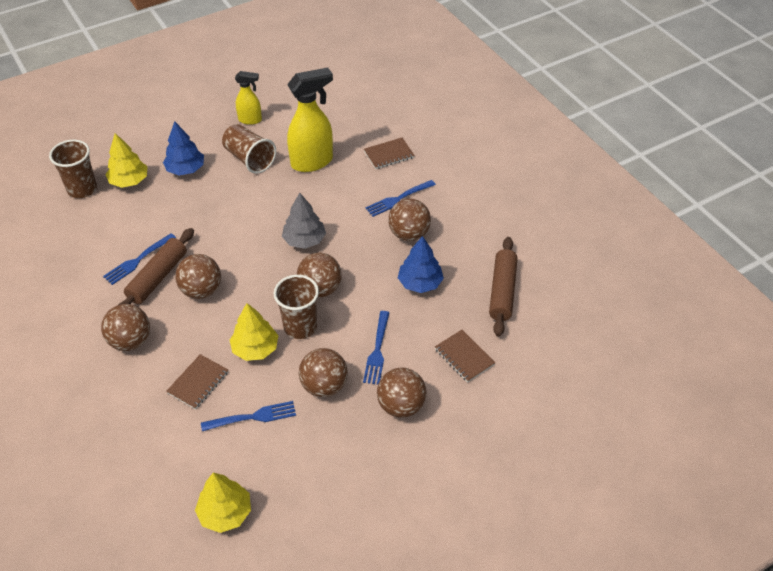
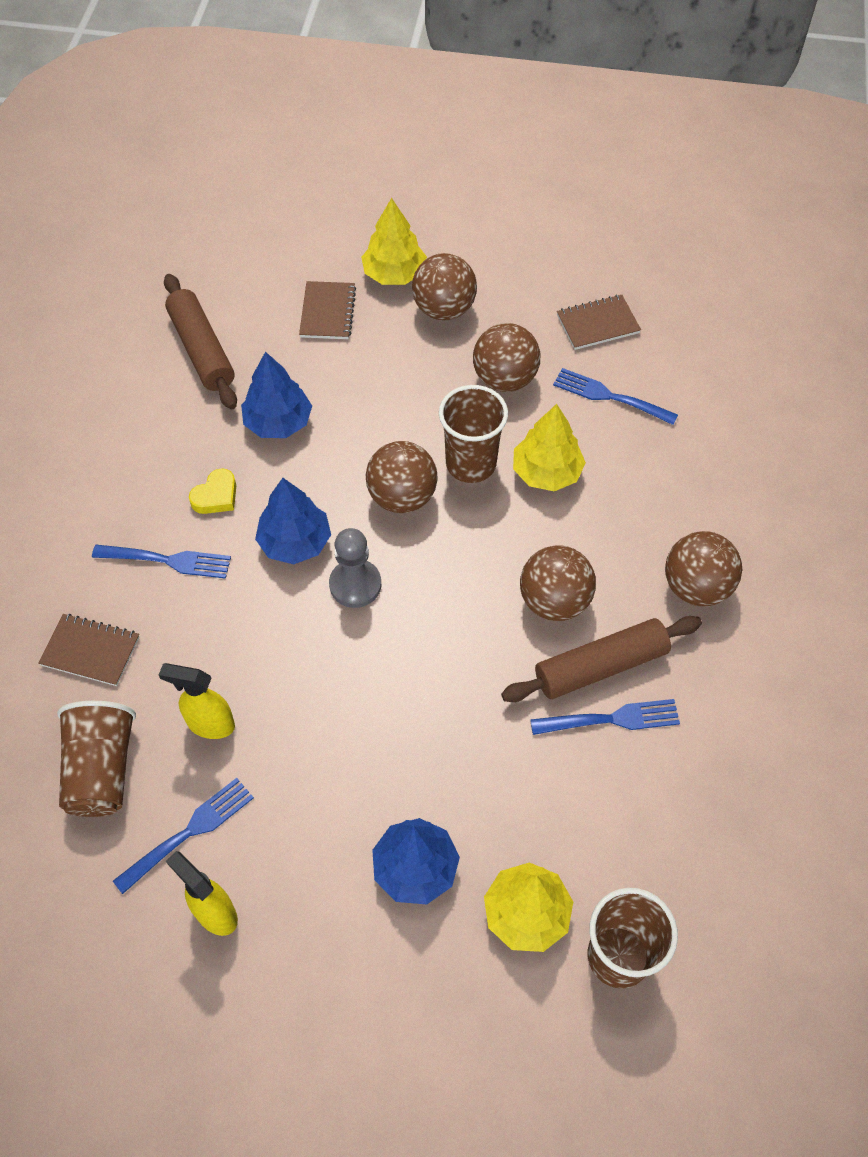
camera: 140 degrees left, 10 degrees up
(198, 382) = (645, 475): brown notebook -> brown notebook (598, 324)
(225, 512) = (705, 326): yellow tree -> yellow tree (394, 274)
(249, 159) = (297, 809): brown cup -> brown cup (102, 770)
(304, 240) = (355, 585): grey tree -> grey pawn
(312, 162) = (210, 724): yellow spray bottle -> yellow spray bottle, size x0.56
(350, 239) = (295, 542): none -> blue tree
(377, 350) = (410, 379): blue fork -> blue fork (188, 833)
(409, 234) = (216, 496): brown ball -> yellow heart
(502, 291) = (202, 350): brown rolling pin -> brown rolling pin turned 75 degrees counterclockwise

